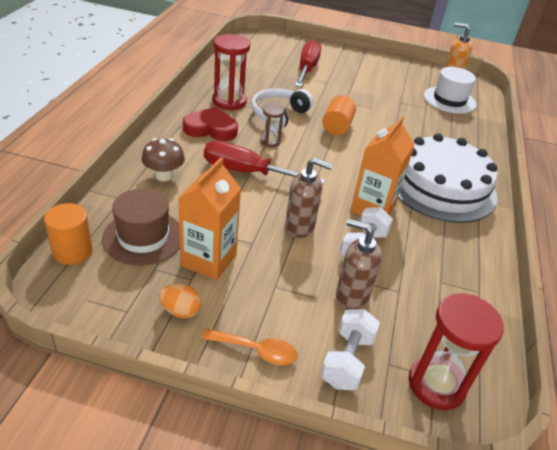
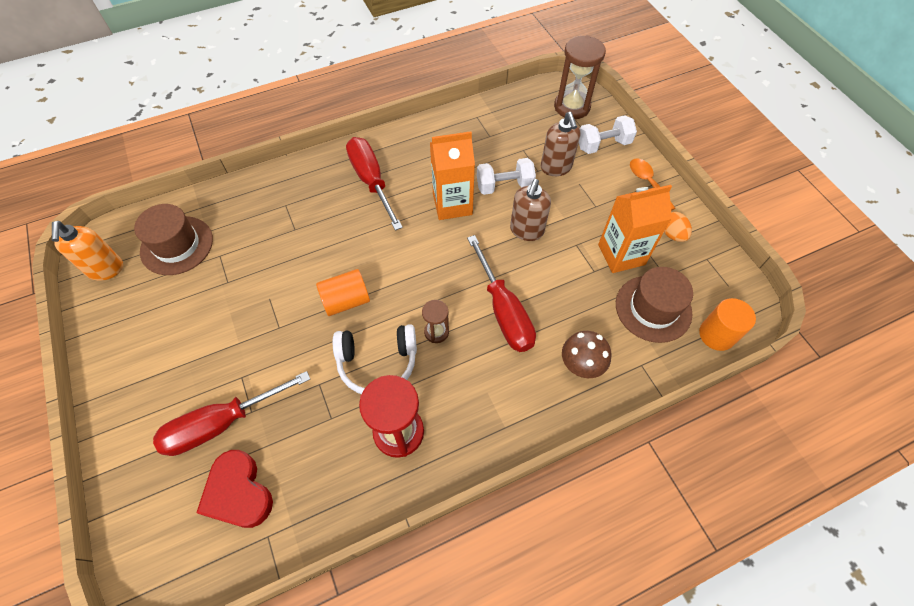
camera: 125 degrees left, 20 degrees up
(211, 129) = (471, 398): red heart -> red heart (238, 492)
(300, 227) = (526, 230): brown soap dispenser -> brown soap dispenser turned 135 degrees counterclockwise
(436, 384) = (572, 107): red hourglass -> brown hourglass
(441, 186) = (371, 180): white cake -> red screwdriver
(449, 100) = (177, 245): white hat -> brown hat

